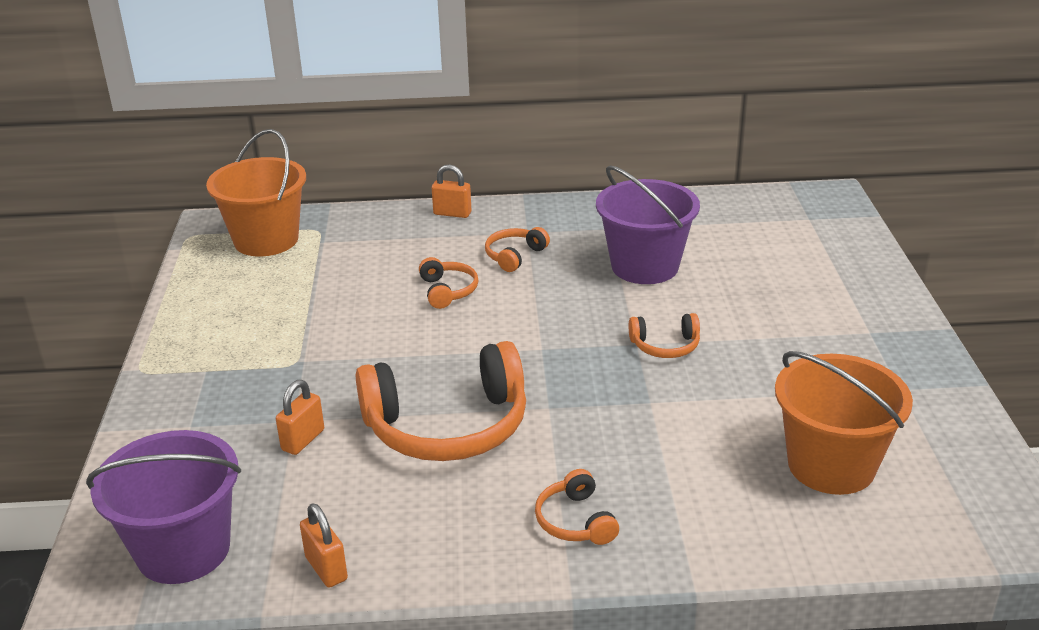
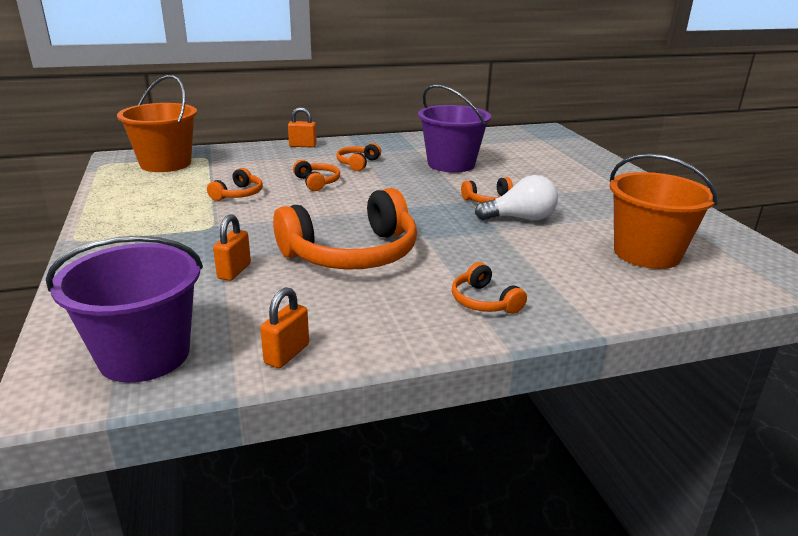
camera: 15 degrees left, 5 degrees down
(326, 568) = (287, 354): orange padlock -> orange padlock turned 75 degrees clockwise
(341, 306) = (238, 194): none -> orange headphones
(691, 384) = (520, 218): none -> white light bulb

